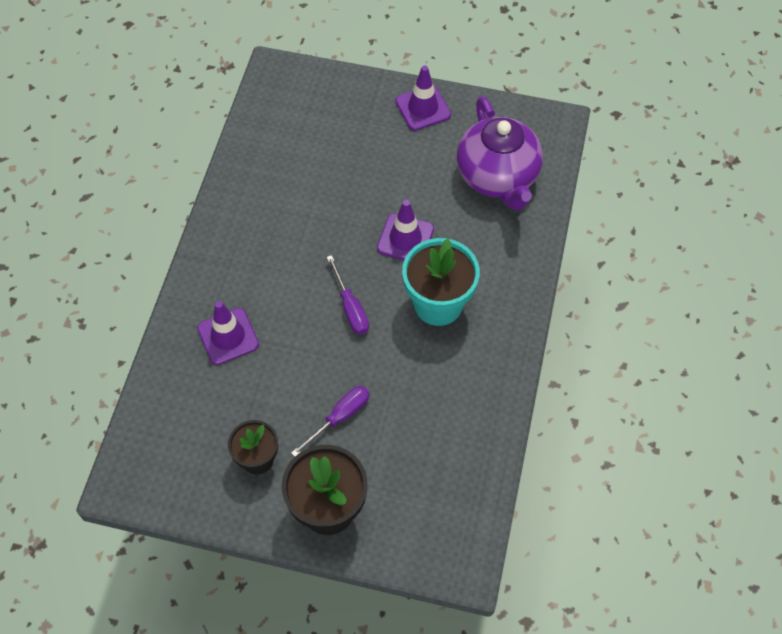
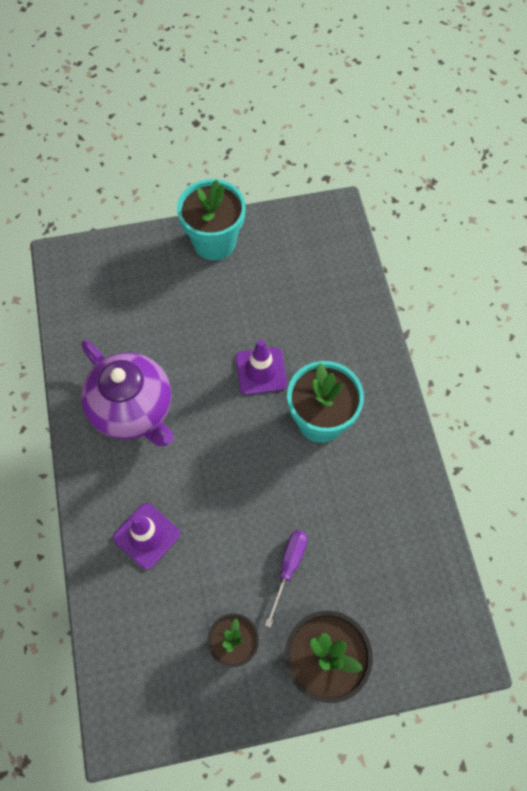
camera: 25 degrees left, 5 degrees up
(350, 307) = (245, 457): purple screwdriver -> none
(423, 108) = (214, 242): purple traffic cone -> turquoise flower pot
(497, 177) = (312, 280): purple teapot -> purple teapot (133, 409)

